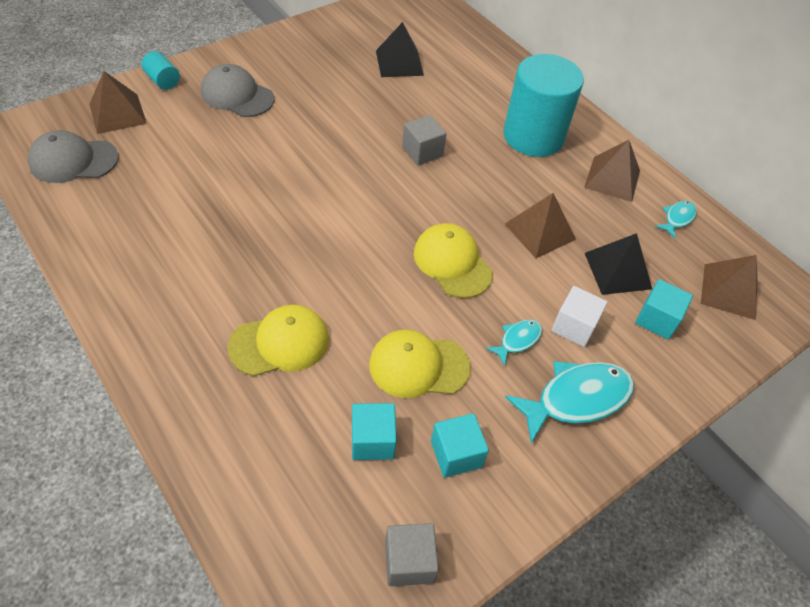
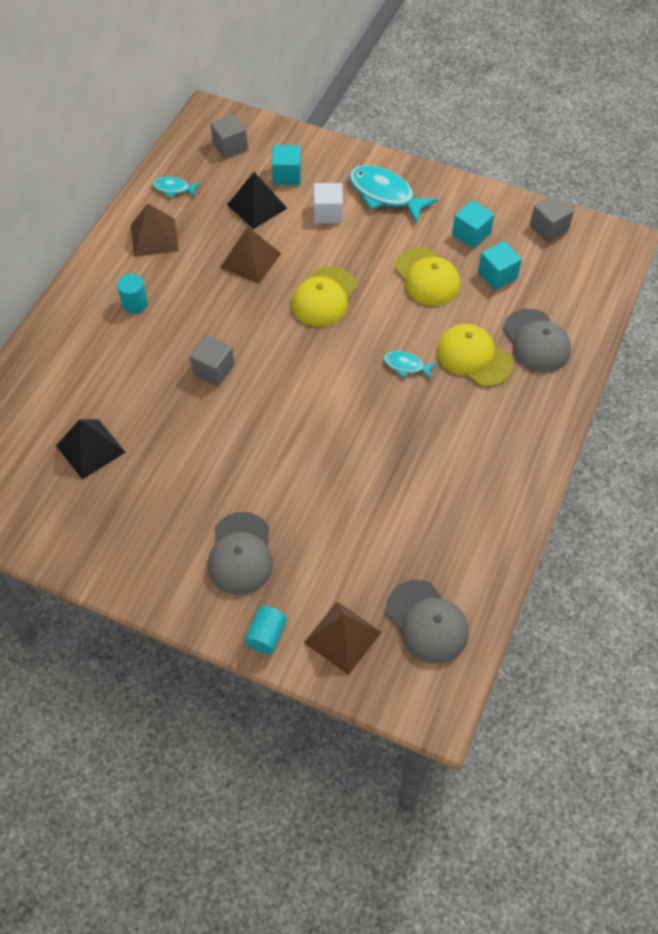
camera: 115 degrees left, 5 degrees up
(250, 417) = (536, 341): none -> grey cap
(517, 340) = (364, 237): turquoise fish -> turquoise fish (406, 366)
(533, 136) = (135, 304): turquoise cylinder -> turquoise cylinder, size x0.42
(729, 291) = (230, 147): brown pyramid -> grey cube

